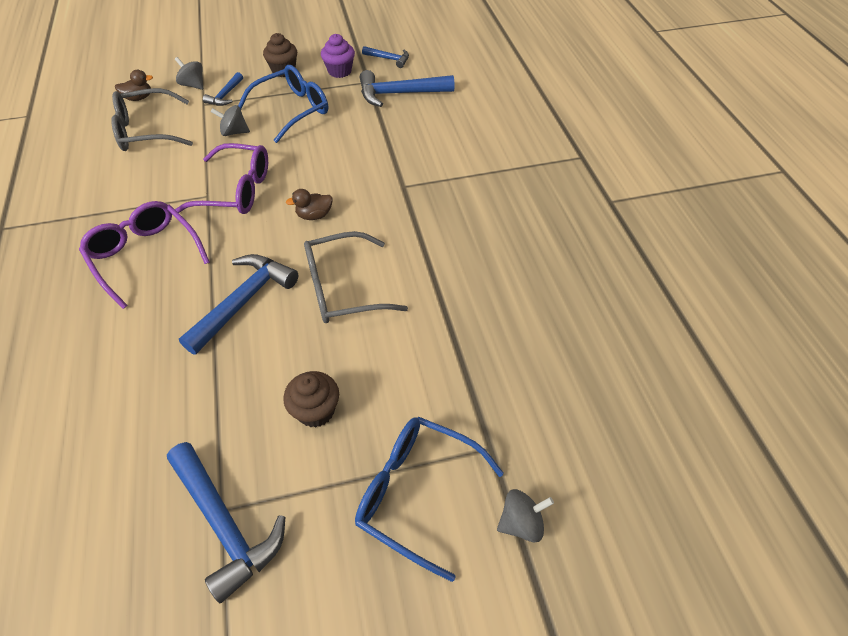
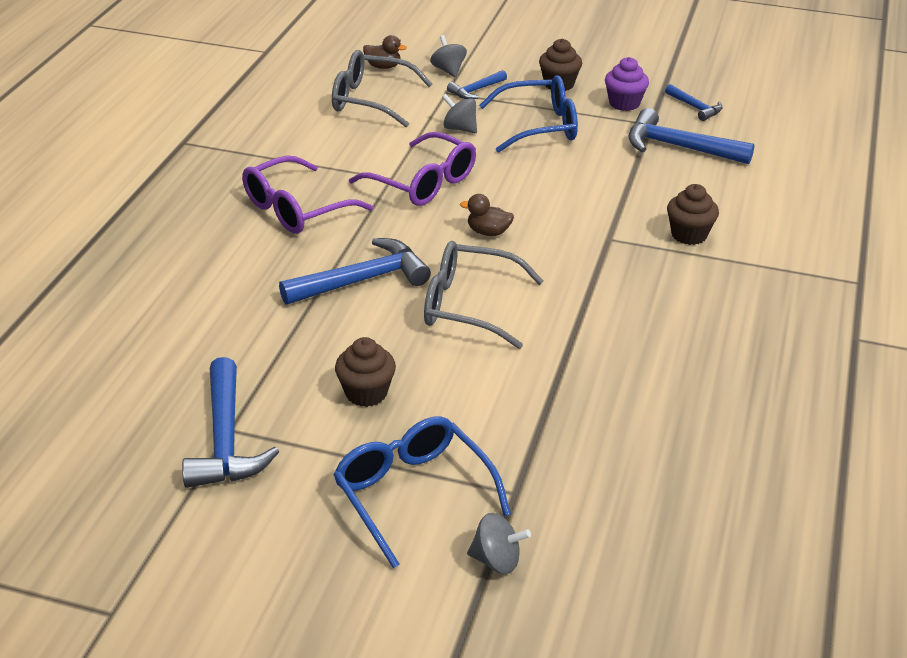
camera: 30 degrees right, 15 degrees down
(145, 256) = (295, 209): purple glasses -> purple glasses turned 120 degrees counterclockwise
(454, 162) = (689, 235): none -> brown cupcake

